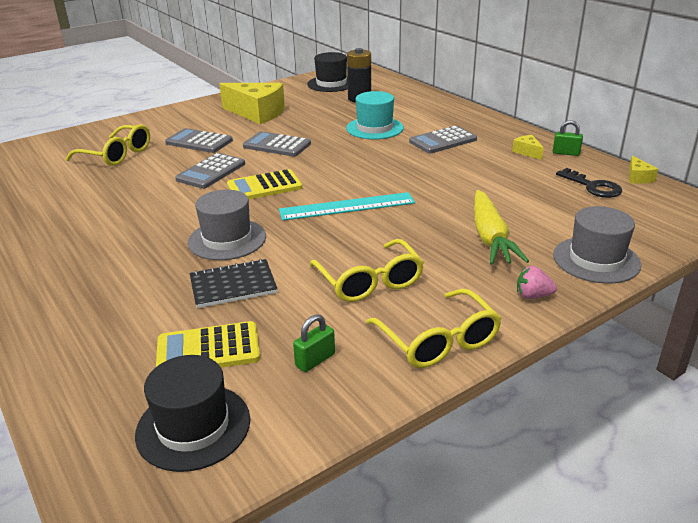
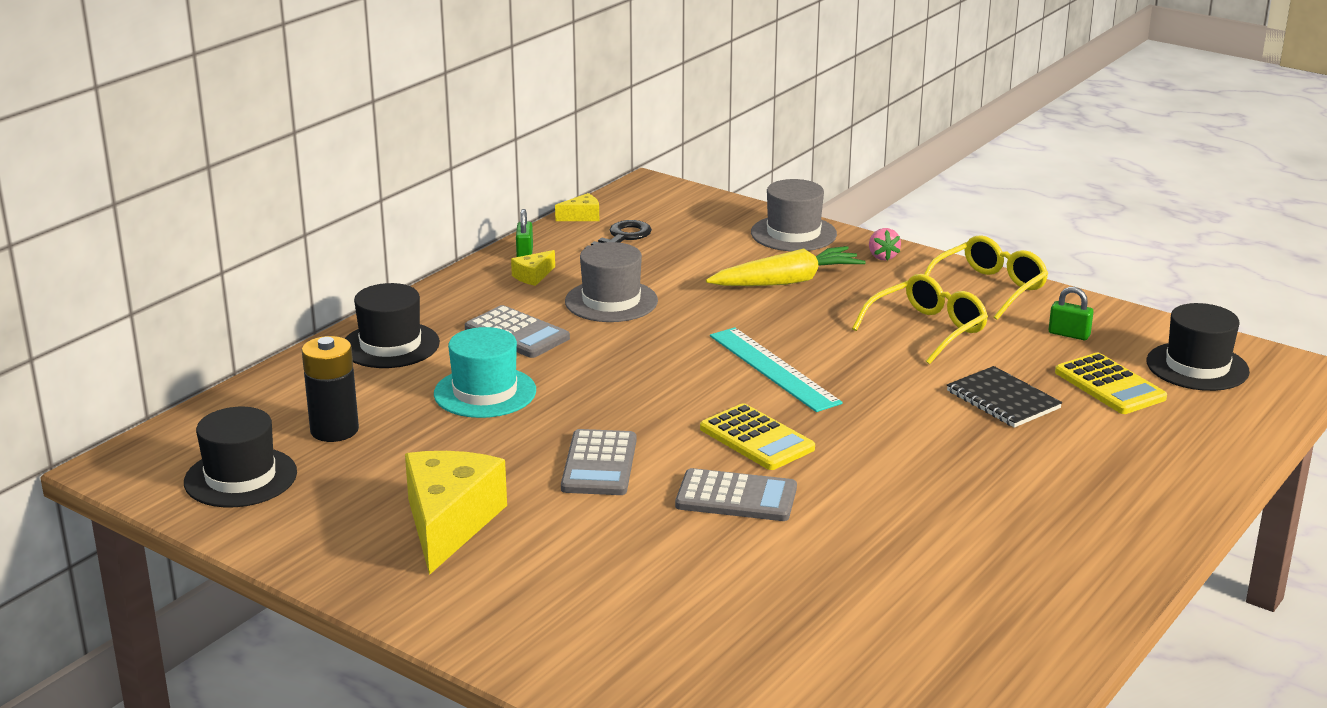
camera: 110 degrees left, 5 degrees down
(117, 155) = (727, 620): yellow glasses -> none
(199, 142) = (622, 547): grey calculator -> none
(227, 239) = (916, 429): grey hat -> grey hat (611, 301)
(444, 113) = (390, 345): none -> black hat

